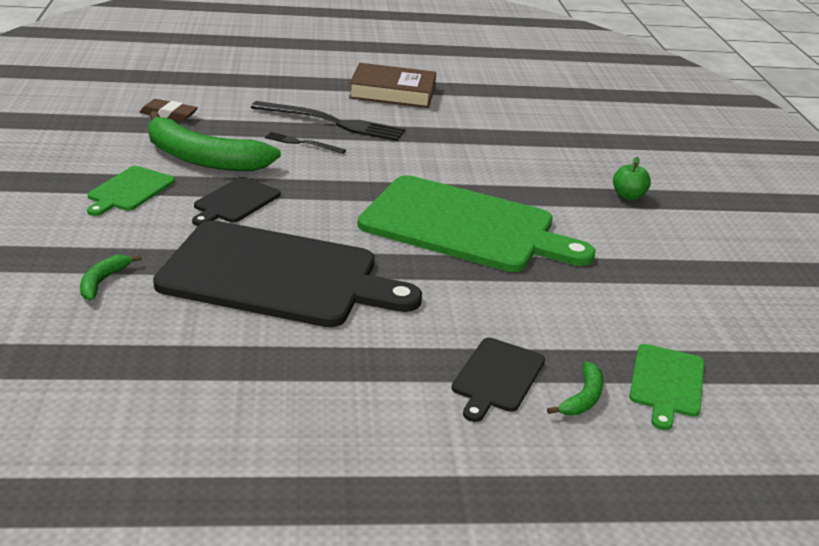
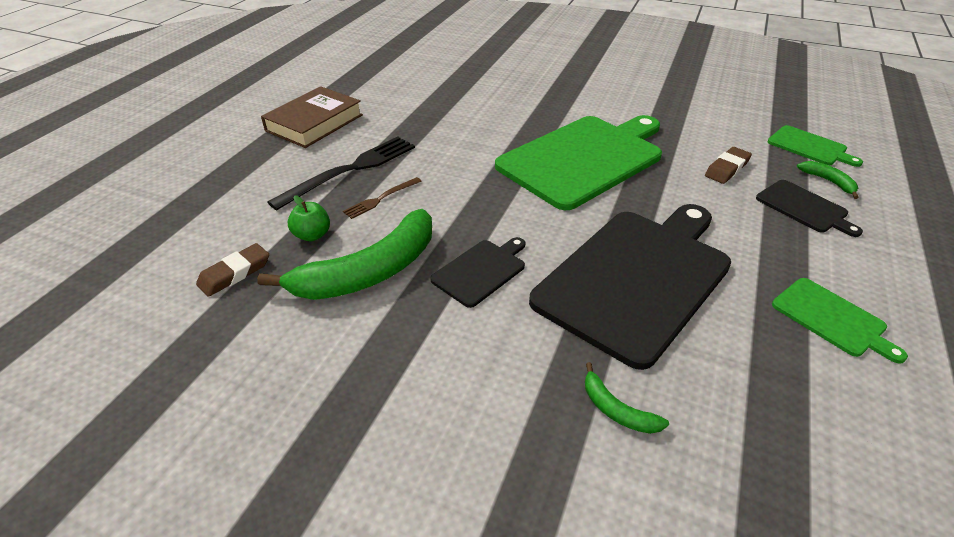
camera: 60 degrees left, 10 degrees up
(129, 190) = (411, 346): green cutting board -> green cutting board (831, 318)
(235, 202) = (481, 271): black cutting board -> black cutting board turned 105 degrees counterclockwise
(302, 143) = (381, 199): black fork -> brown fork
(536, 318) = (727, 169): none -> brown eraser
(628, 196) = (567, 83): green apple -> green apple (312, 235)

